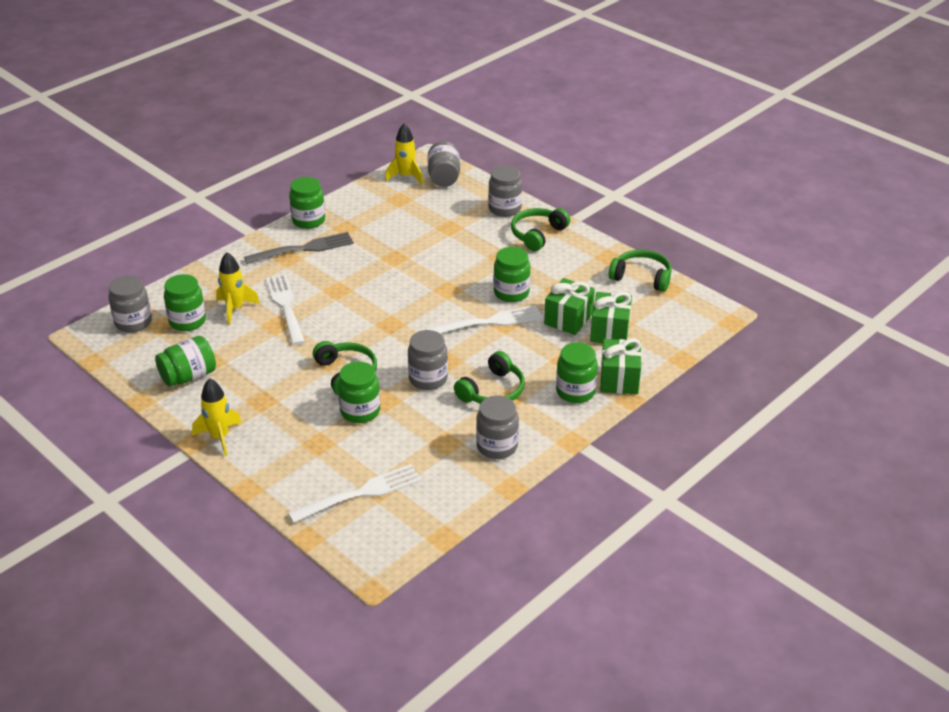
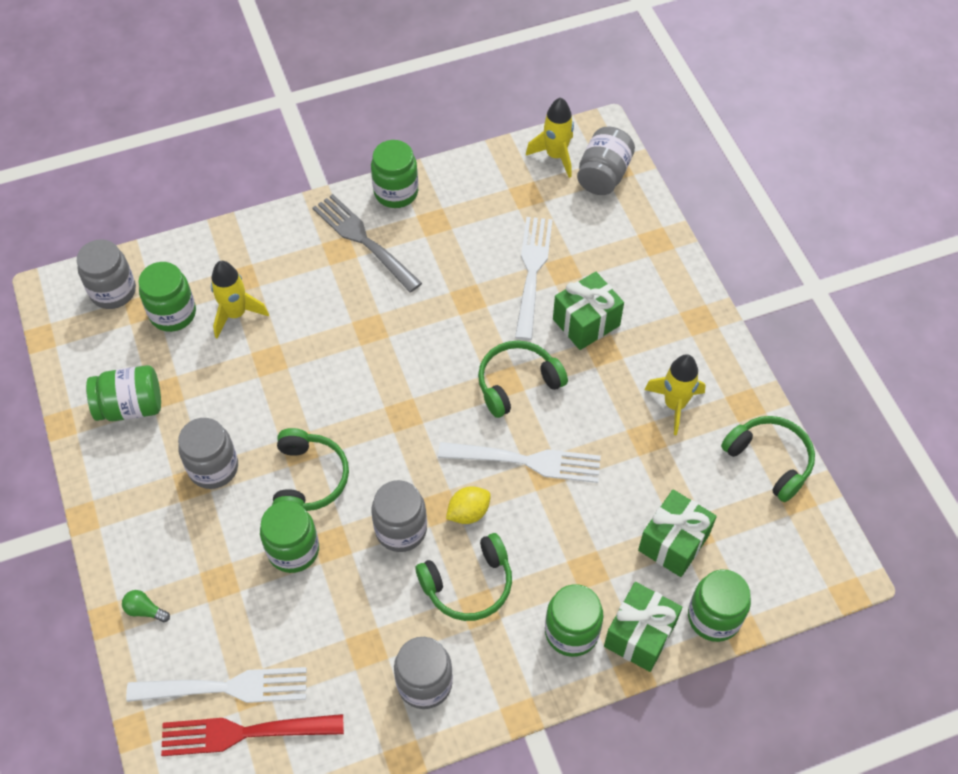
camera: 25 degrees right, 20 degrees up
(219, 437) = (116, 522): yellow rocket -> yellow rocket (674, 405)
(273, 474) = (145, 610): none -> green light bulb
(286, 307) = (295, 334): white fork -> white fork (532, 273)
(303, 249) = (364, 241): grey fork -> grey fork turned 135 degrees counterclockwise
(390, 511) = (245, 732): none -> red fork
(468, 357) = (468, 512): none -> yellow lemon
(504, 209) = (653, 262): grey jar -> grey jar (213, 467)
(511, 293) = (582, 420): green jar -> green jar (714, 617)
(537, 234) = (671, 326): green headphones -> green headphones (517, 383)
(568, 319) = (631, 497): green gift -> green gift (586, 322)

